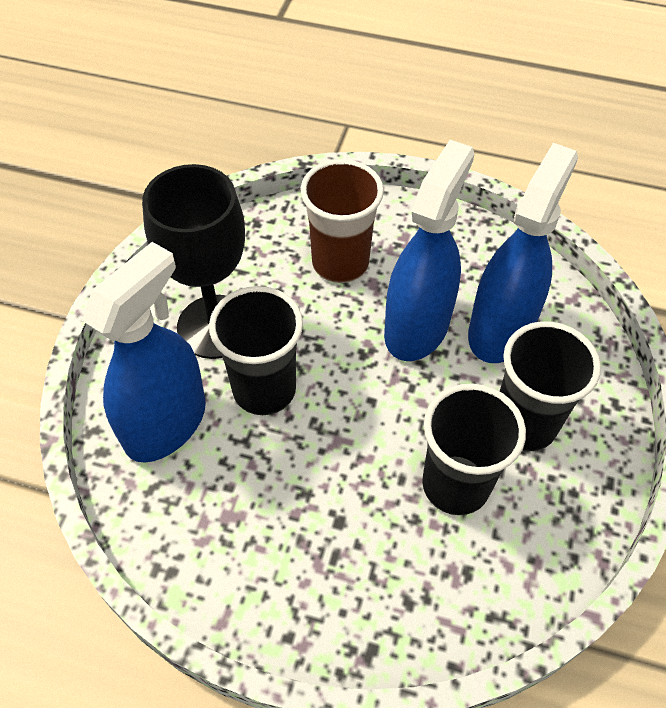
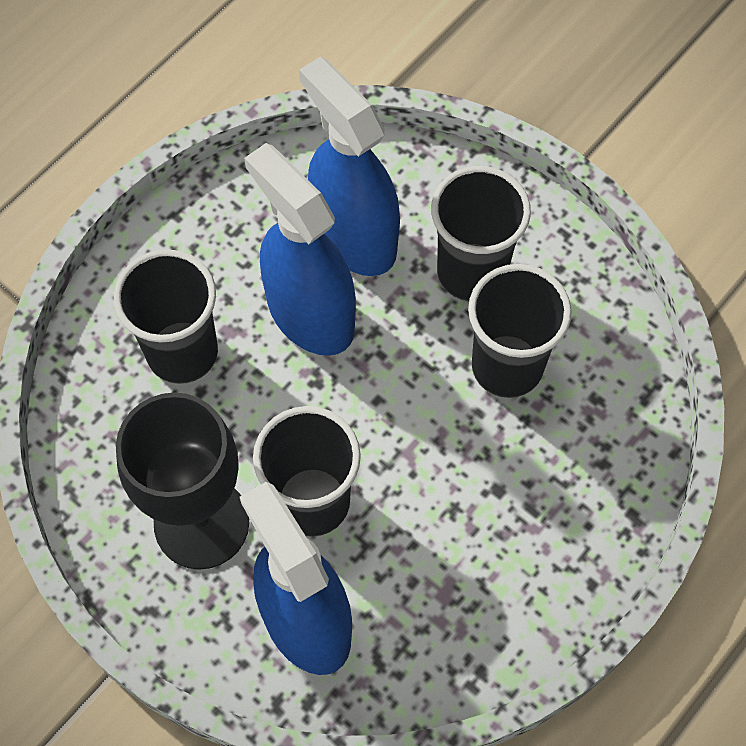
camera: 65 degrees left, 10 degrees up
(340, 263) = (182, 352): brown cup -> black cup

